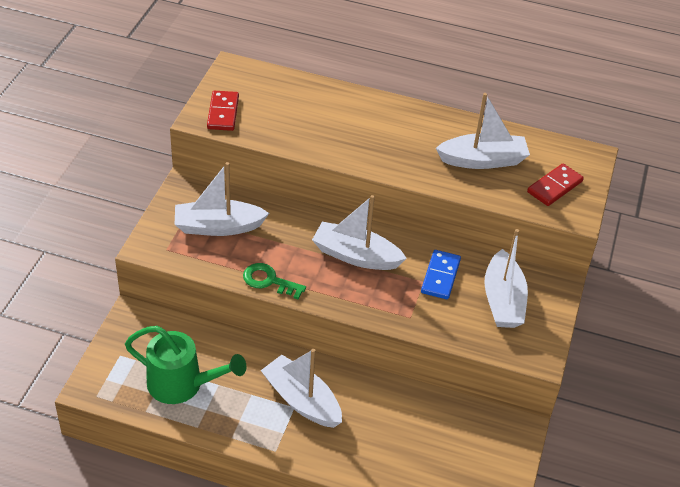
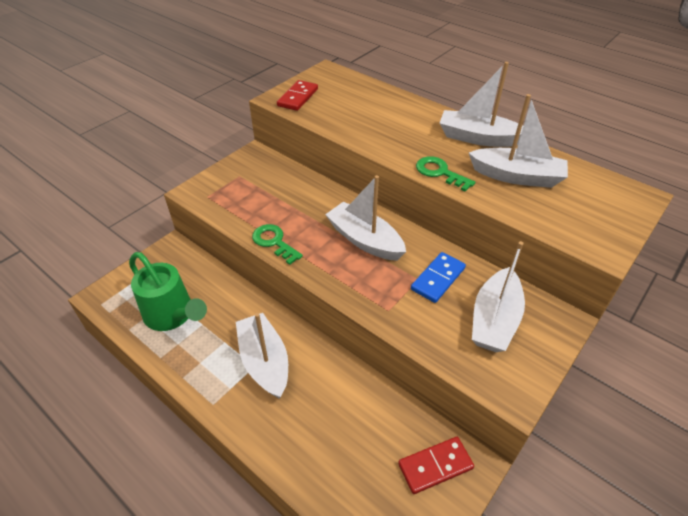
camera: 25 degrees right, 0 degrees up
(218, 227) = (259, 189): white boat -> white boat (478, 138)
(412, 172) = (440, 172): none -> green key
(554, 187) = (587, 216): red domino -> red domino (435, 466)

